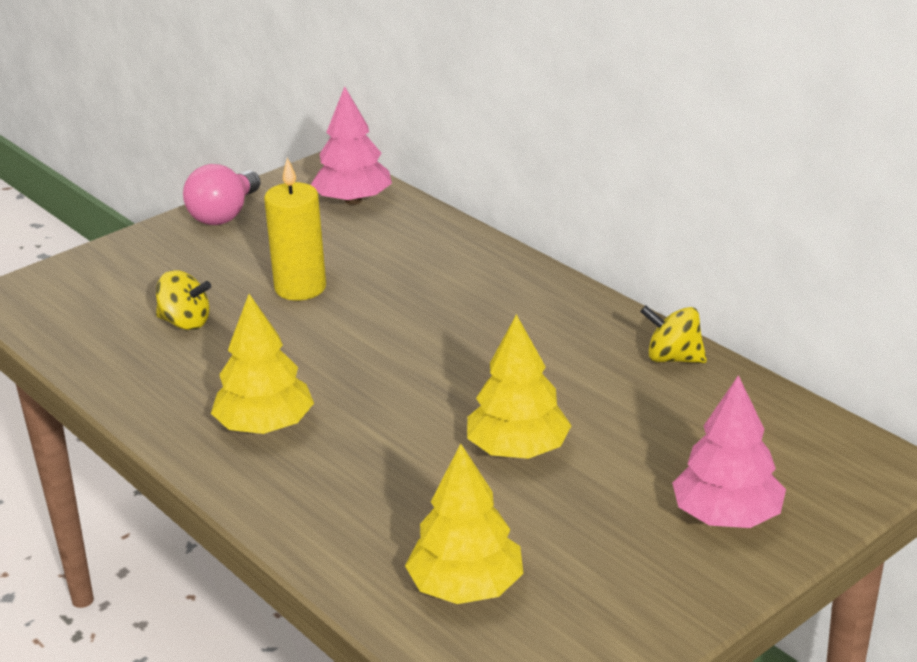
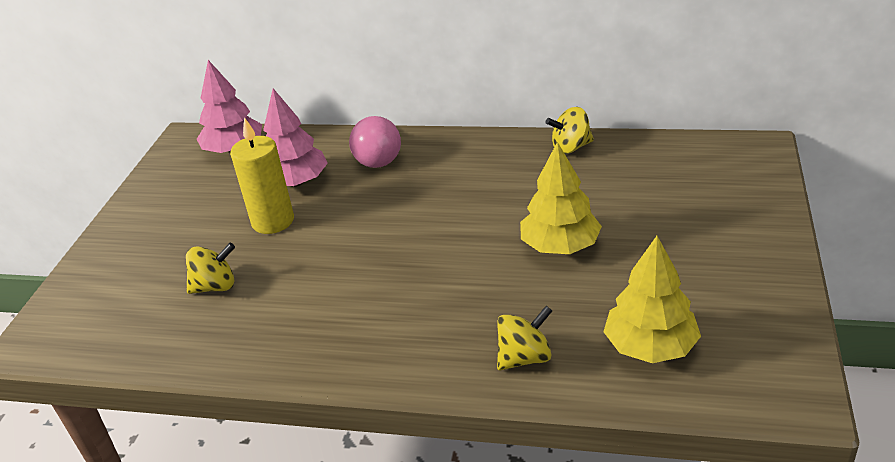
camera: 35 degrees left, 5 degrees up
(224, 215) = (146, 201): pink light bulb -> pink light bulb (376, 157)
(265, 426) = (374, 323): yellow tree -> none
(345, 529) = (524, 357): none -> yellow spinning top
(726, 516) = (725, 218): pink tree -> pink tree (296, 182)

